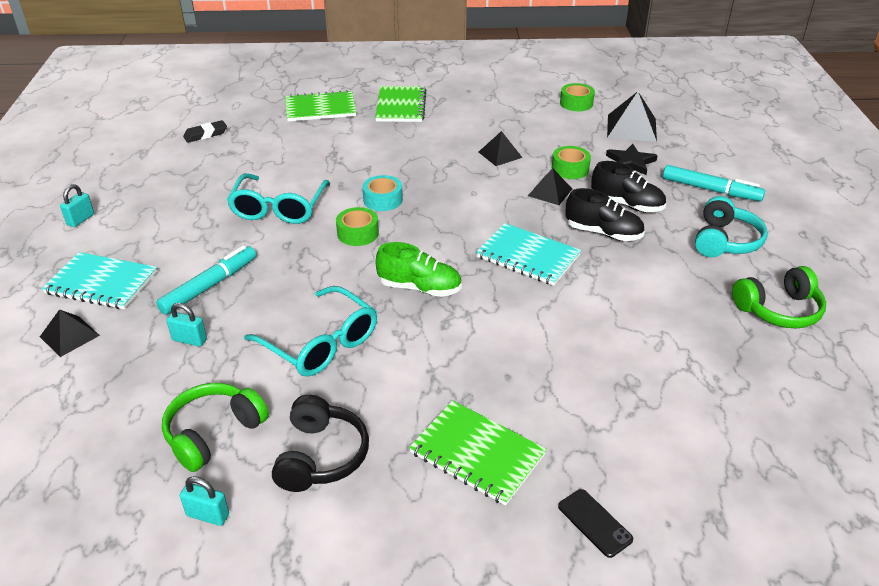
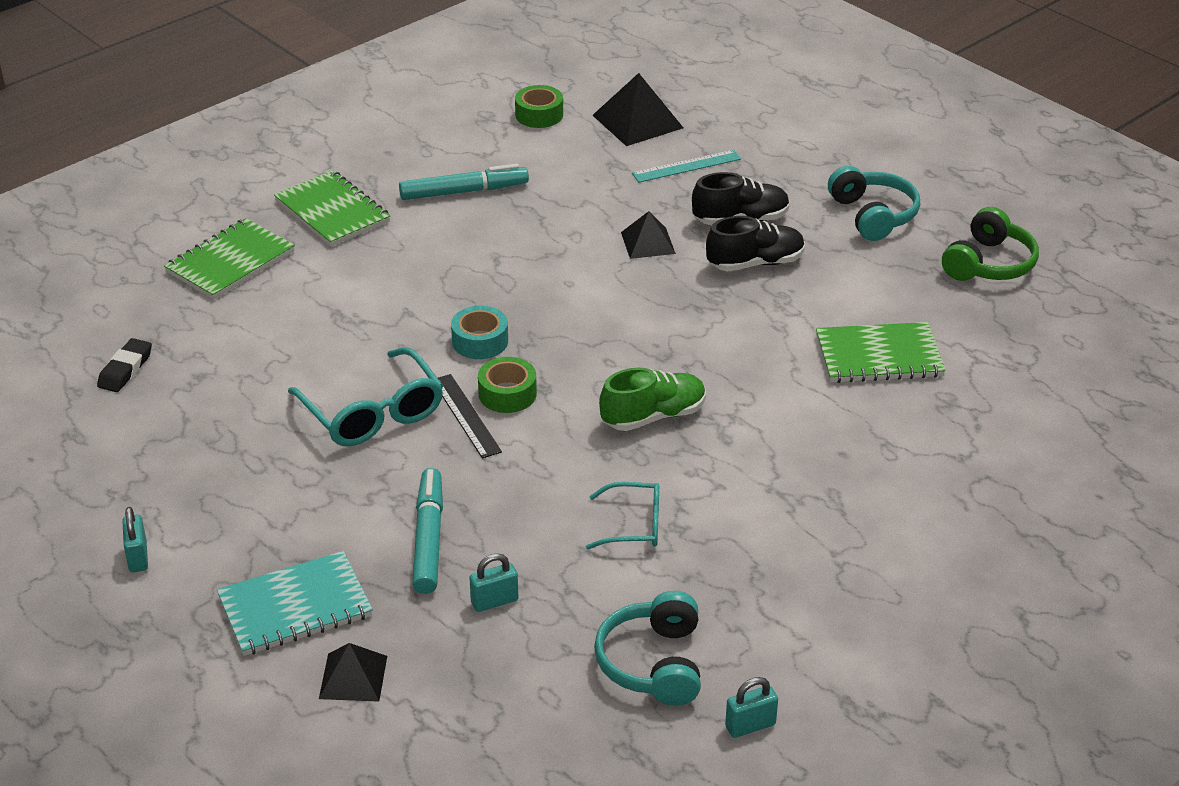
camera: 40 degrees left, 0 degrees up
(214, 433) = (653, 663): green headphones -> turquoise headphones
(320, 343) = (633, 525): turquoise glasses -> turquoise glasses, size x0.59
(320, 456) = (777, 619): black headphones -> none
(321, 233) = (466, 415): none -> black ruler
(477, 454) = (901, 534): green notebook -> green notebook (879, 356)
(500, 154) = (537, 222): black pyramid -> none
(528, 256) = (715, 326): turquoise notebook -> none
(570, 169) = (634, 204): green tape -> none
(594, 523) = (1050, 529): black phone -> none
(630, 162) = (686, 166): black star -> turquoise ruler
(710, 190) = (800, 163): turquoise marker -> turquoise marker (464, 192)

